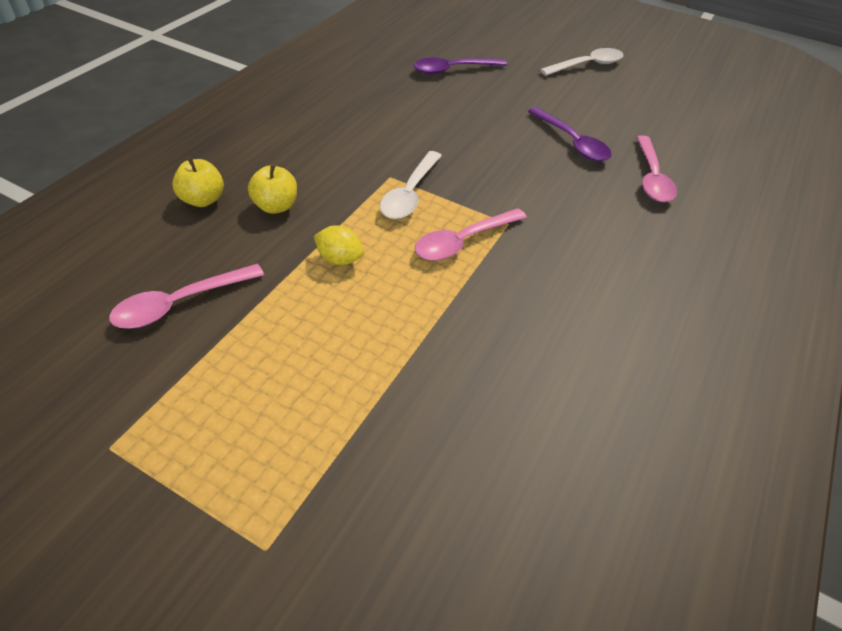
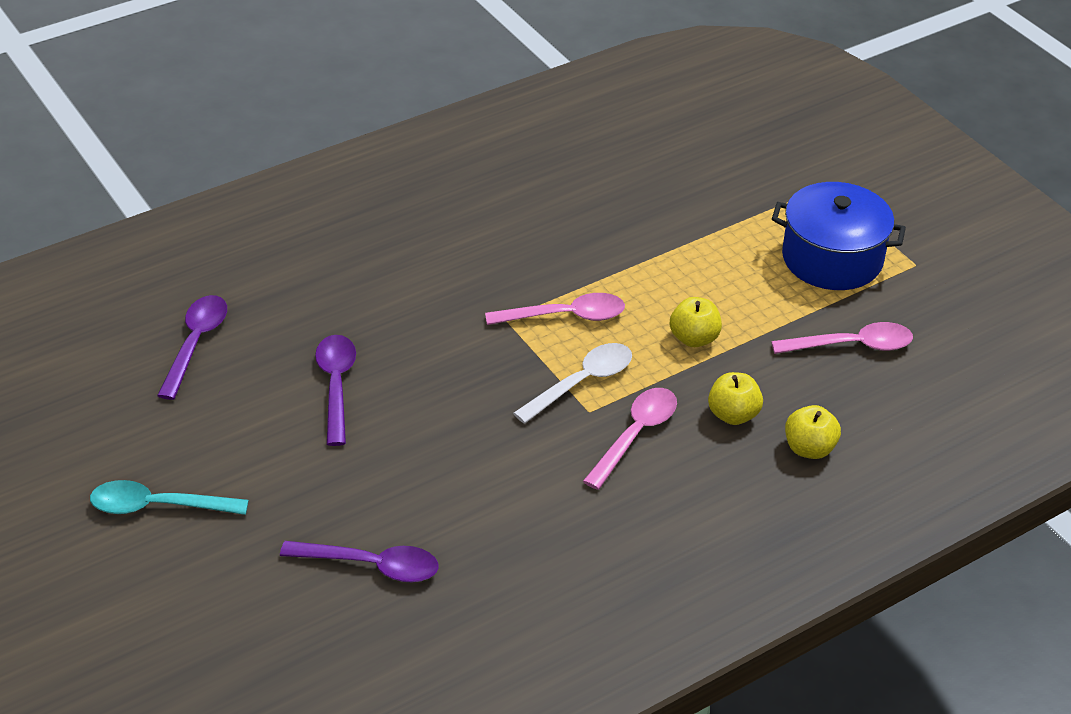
camera: 150 degrees left, 5 degrees down
(224, 412) = (832, 258): none -> blue pot
(339, 259) = (694, 338): yellow lemon -> yellow apple
(587, 65) = (158, 506): white spoon -> turquoise spoon
(651, 177) = (300, 314): pink spoon -> pink spoon (635, 435)
(685, 139) = (195, 344): none -> purple spoon

